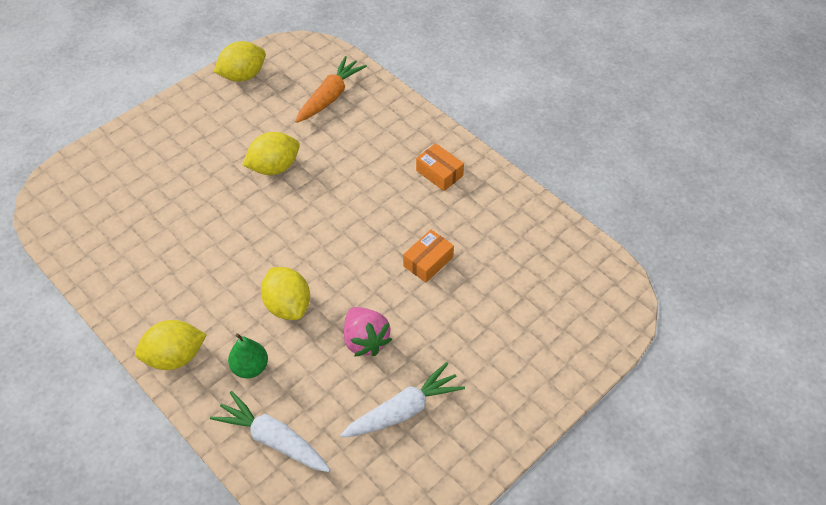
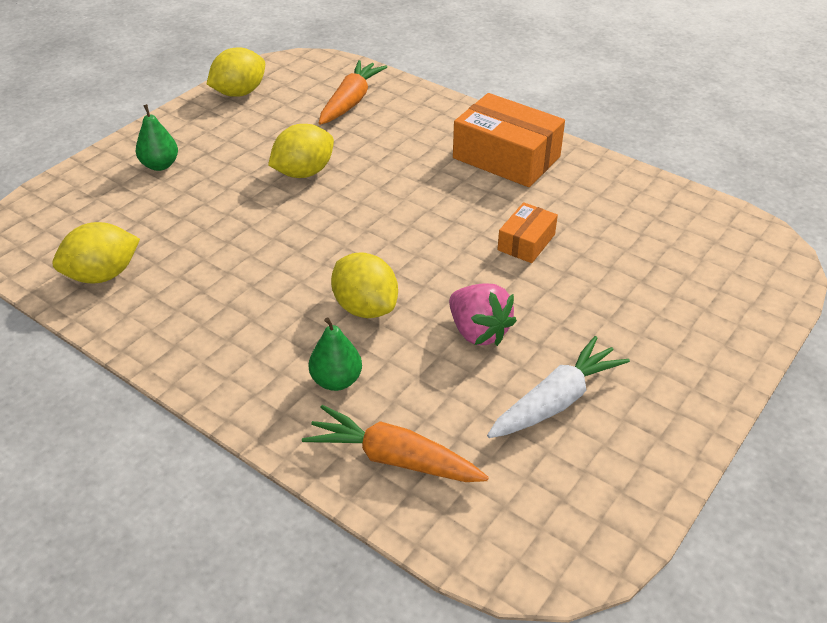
camera: 10 degrees left, 10 degrees down
(165, 145) = (160, 165): none -> green pear
(175, 357) = (230, 382): yellow lemon -> yellow lemon (103, 275)
(273, 439) = (393, 458): white carrot -> orange carrot
(439, 173) = (506, 157): orange box -> orange box, size x1.87

